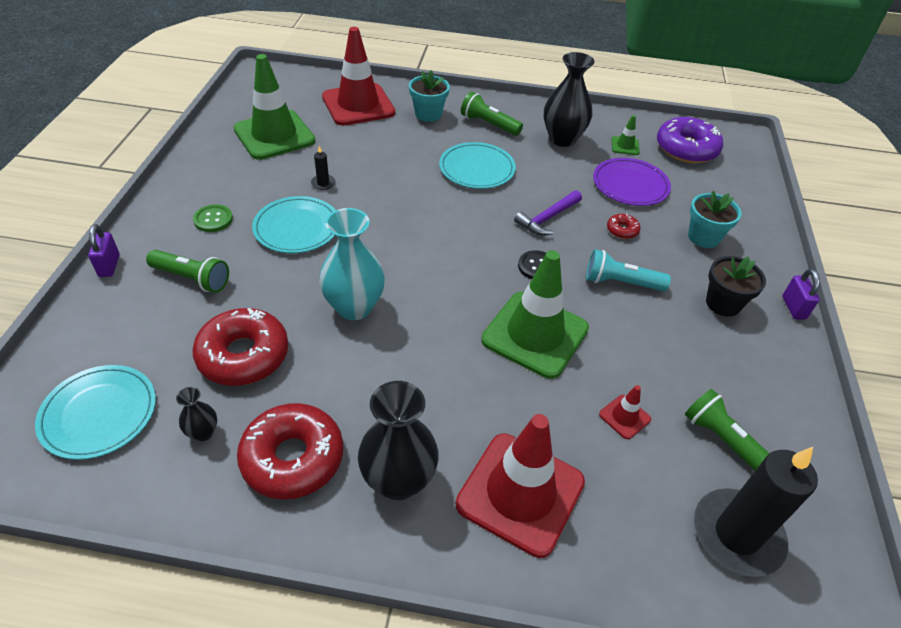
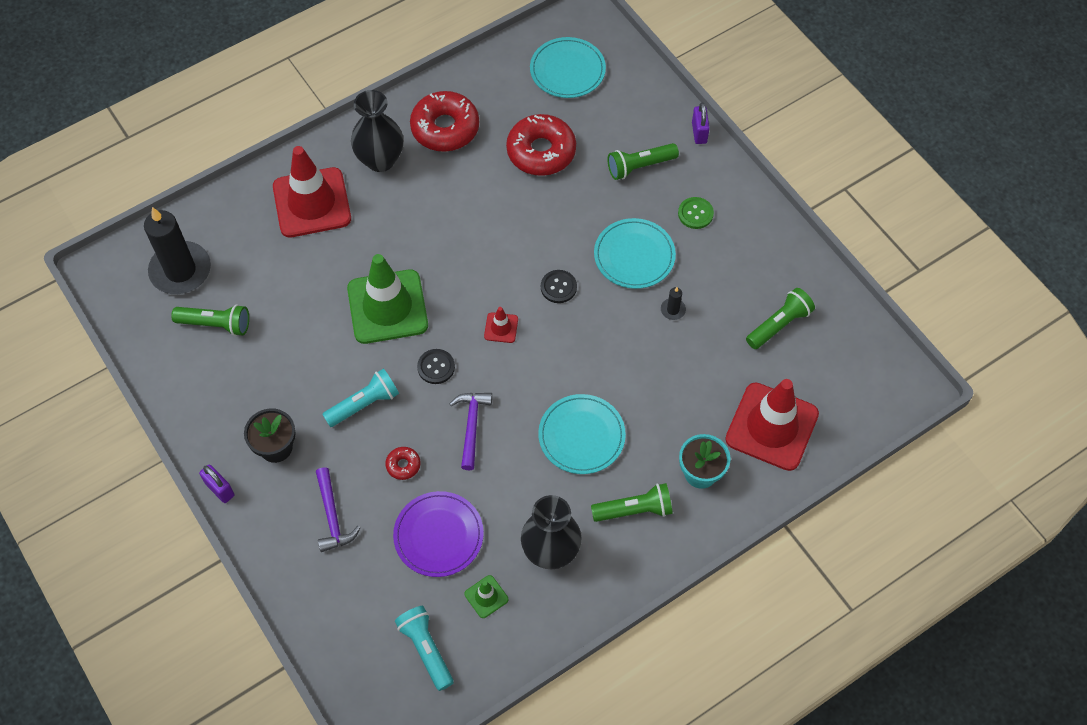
camera: 140 degrees right, 15 degrees up
(109, 266) = (699, 133): purple padlock -> purple padlock turned 45 degrees clockwise
(203, 432) = (505, 103): black vase -> none
(274, 135) = (779, 324): green traffic cone -> green flashlight
(354, 307) = (519, 231): turquoise vase -> none
(379, 249) = (558, 287): none -> black button
(624, 417) = (286, 293): red traffic cone -> red traffic cone (501, 328)
(686, 149) = (426, 649): purple donut -> turquoise flashlight
(703, 237) = (332, 516): turquoise flower pot -> purple hammer

